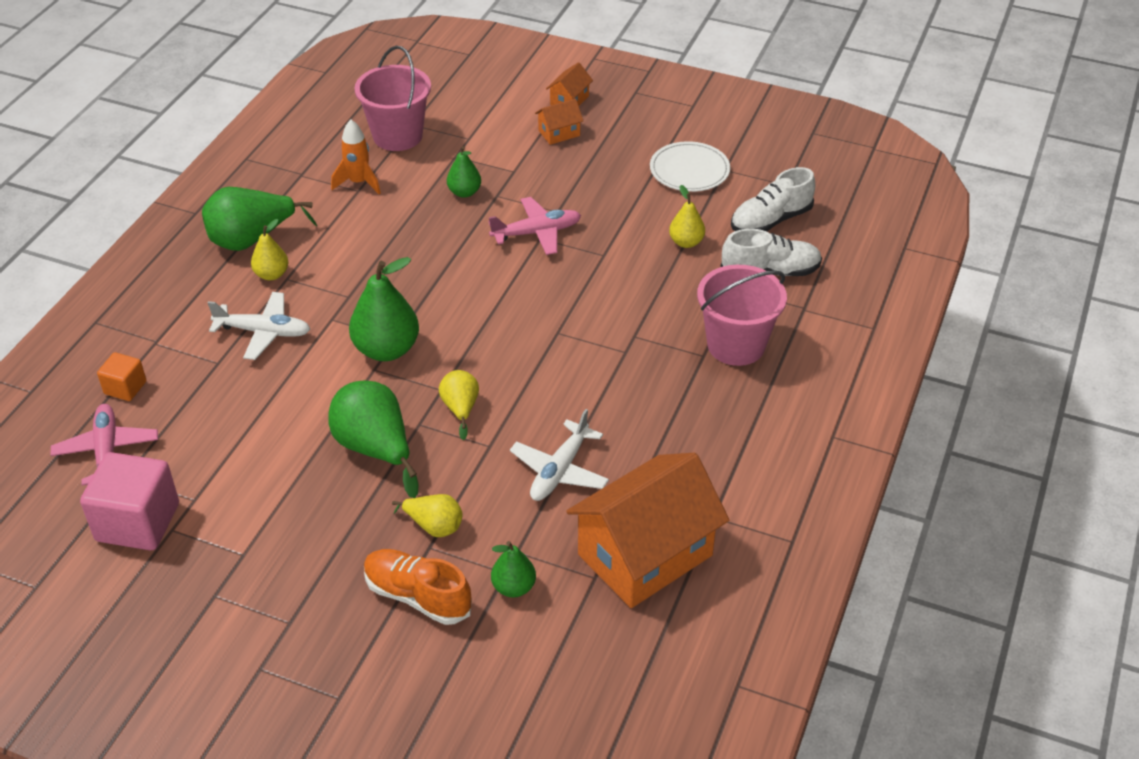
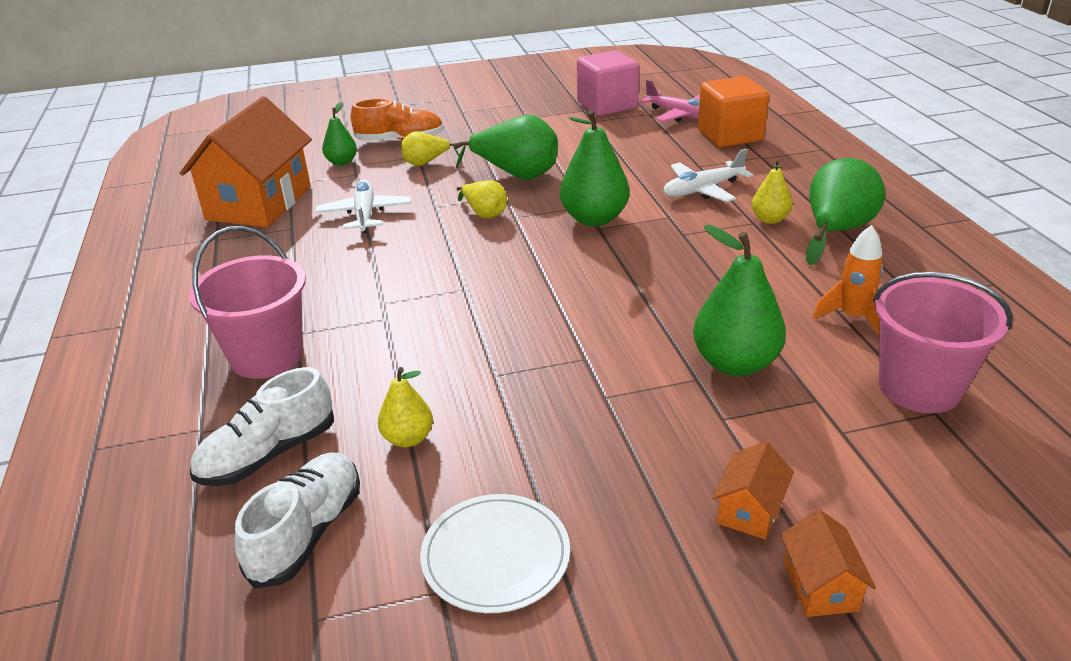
camera: 145 degrees right, 10 degrees down
(125, 388) = (729, 136): orange cube -> orange cube, size x1.90
(464, 192) = (735, 363): green pear -> green pear, size x1.78
(537, 233) = (596, 362): pink plane -> none

